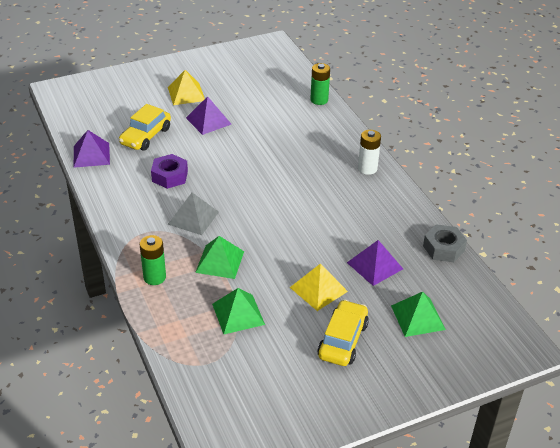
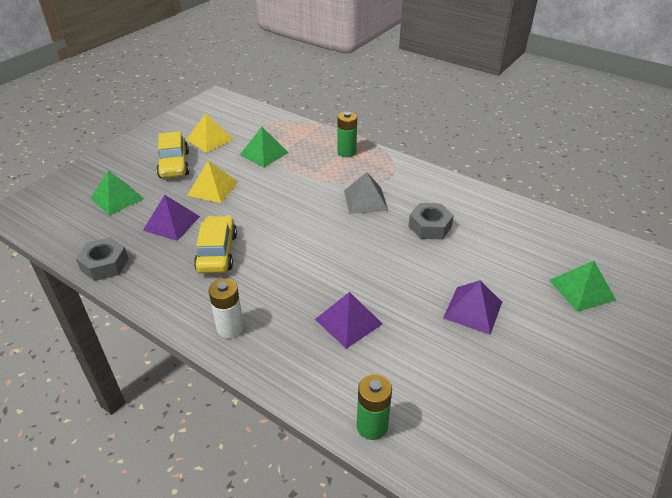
camera: 150 degrees right, 0 degrees up
(91, 155) = (525, 216): purple pyramid -> purple pyramid (348, 321)
(145, 136) = (508, 257): yellow car -> yellow car (217, 252)
(170, 176) = (429, 226): purple nut -> grey nut
(186, 94) = (549, 340): yellow pyramid -> yellow pyramid (210, 139)
(220, 261) = (309, 178): green pyramid -> green pyramid (582, 290)

